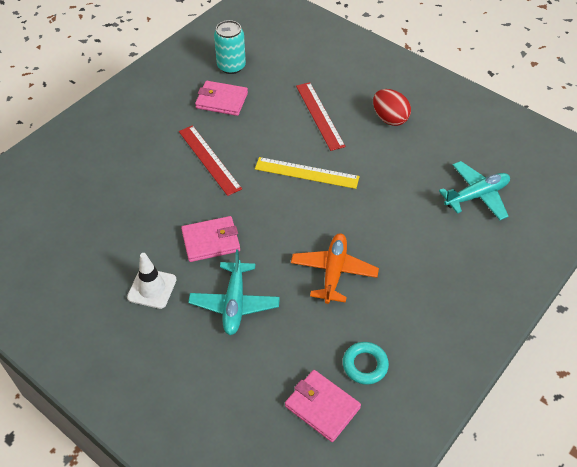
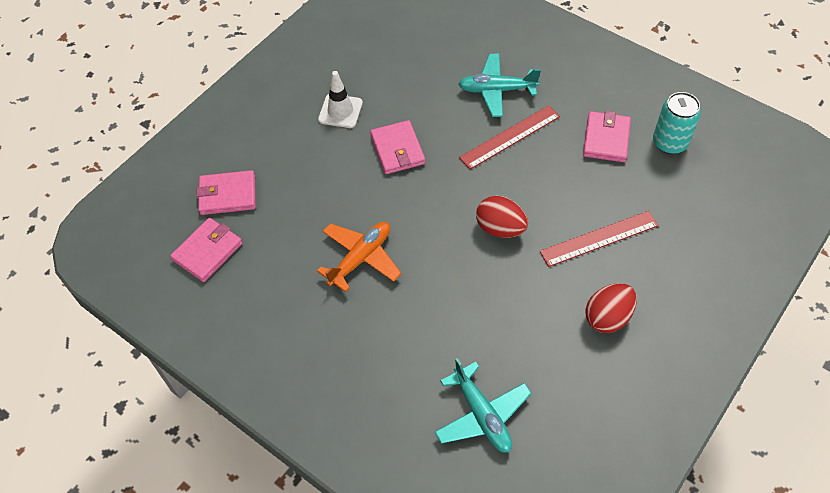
camera: 90 degrees right, 5 degrees up
(234, 303) = (323, 175): turquoise plane -> turquoise plane (496, 90)
(250, 392) = (228, 195): none -> pink wallet
(306, 173) = (500, 228): yellow ruler -> red egg
(333, 272) = (361, 258): orange plane -> orange plane turned 60 degrees counterclockwise
(365, 365) = (248, 287): turquoise ring -> none

